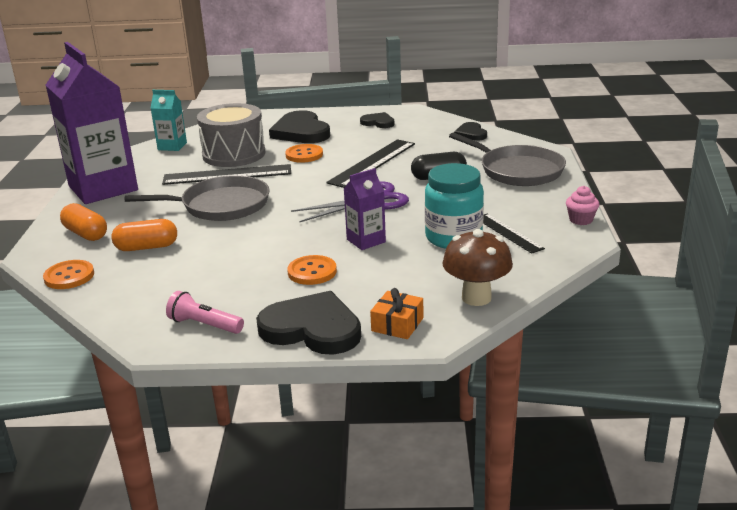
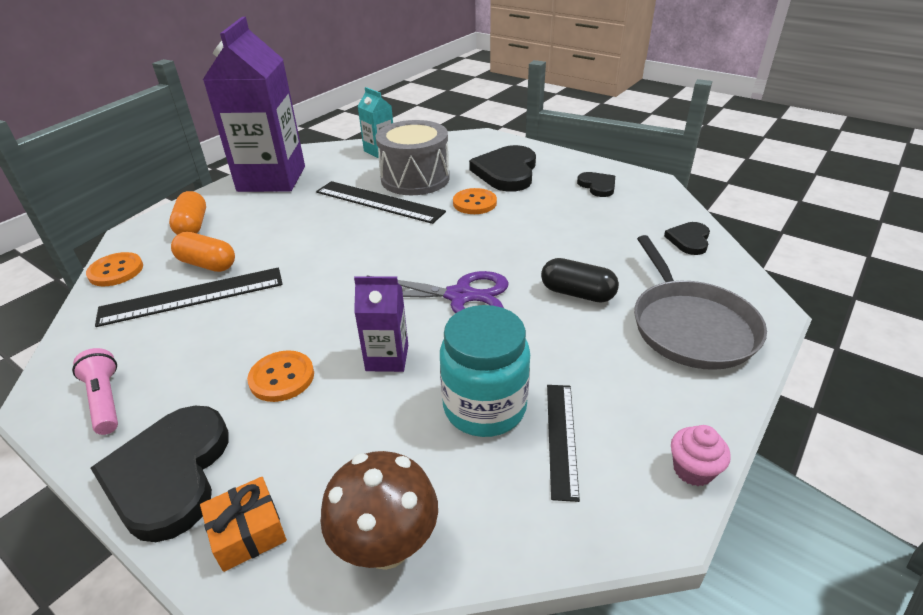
camera: 35 degrees right, 10 degrees up
(220, 205) = (325, 239): grey pan -> none
(312, 329) = (169, 474): black heart -> black heart turned 150 degrees counterclockwise
(372, 163) = (528, 241): black ruler -> black ruler (192, 296)

